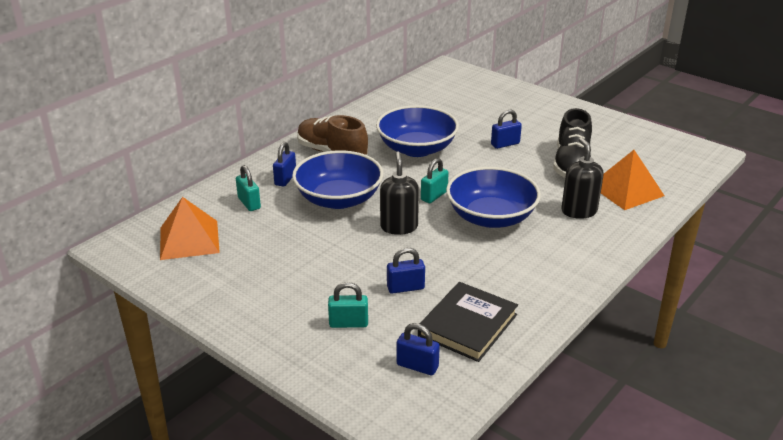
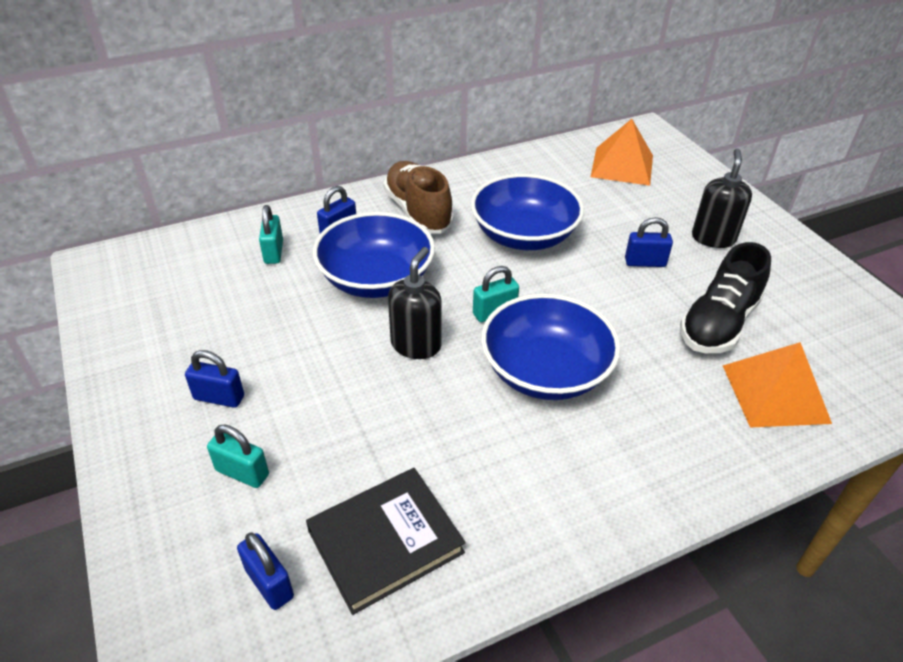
camera: 25 degrees right, 10 degrees up
(189, 239) = (173, 280): orange pyramid -> orange pyramid (622, 166)
(405, 288) = (353, 444): blue padlock -> blue padlock (219, 397)
(579, 211) = (678, 405): black soap dispenser -> black soap dispenser (713, 238)

